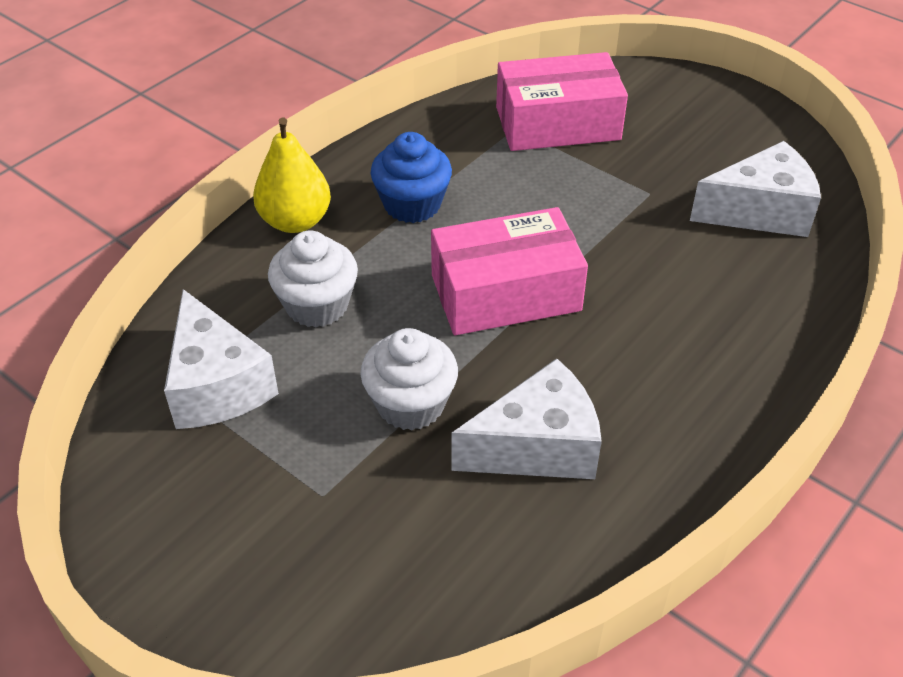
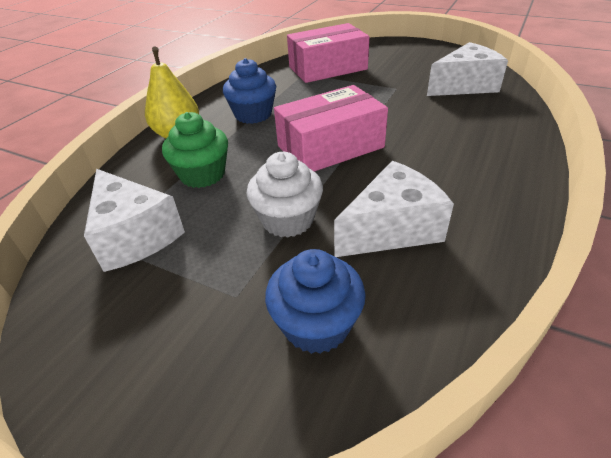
camera: 10 degrees left, 5 degrees down
(317, 305) = (202, 174): white cupcake -> green cupcake
(403, 550) = (316, 325): none -> blue cupcake

